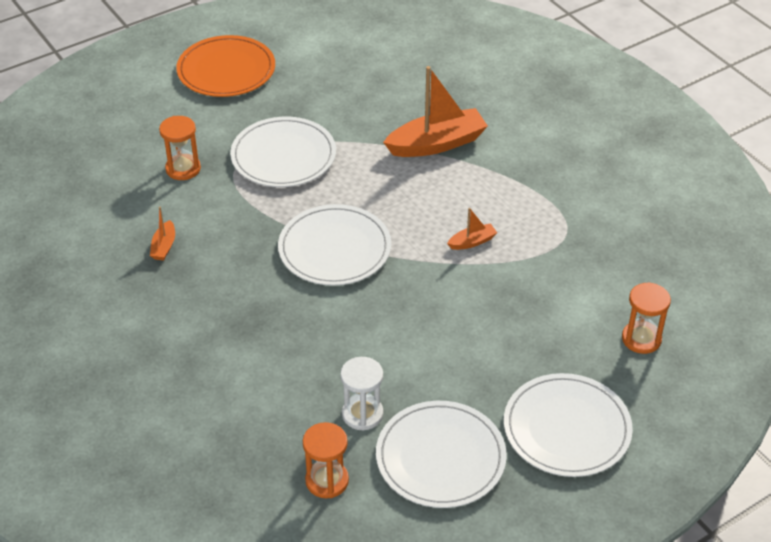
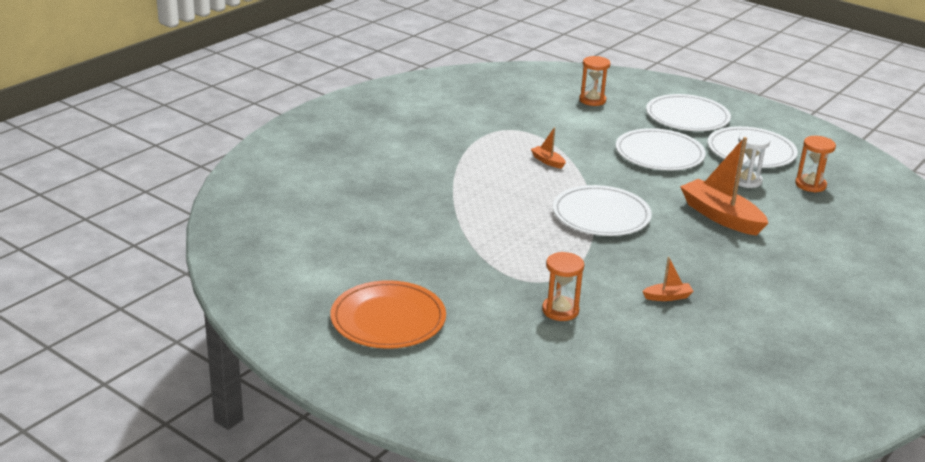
camera: 110 degrees left, 15 degrees down
(283, 156) = (504, 258): white plate -> white plate (659, 154)
(437, 144) = (440, 188): orange boat -> orange boat (721, 216)

